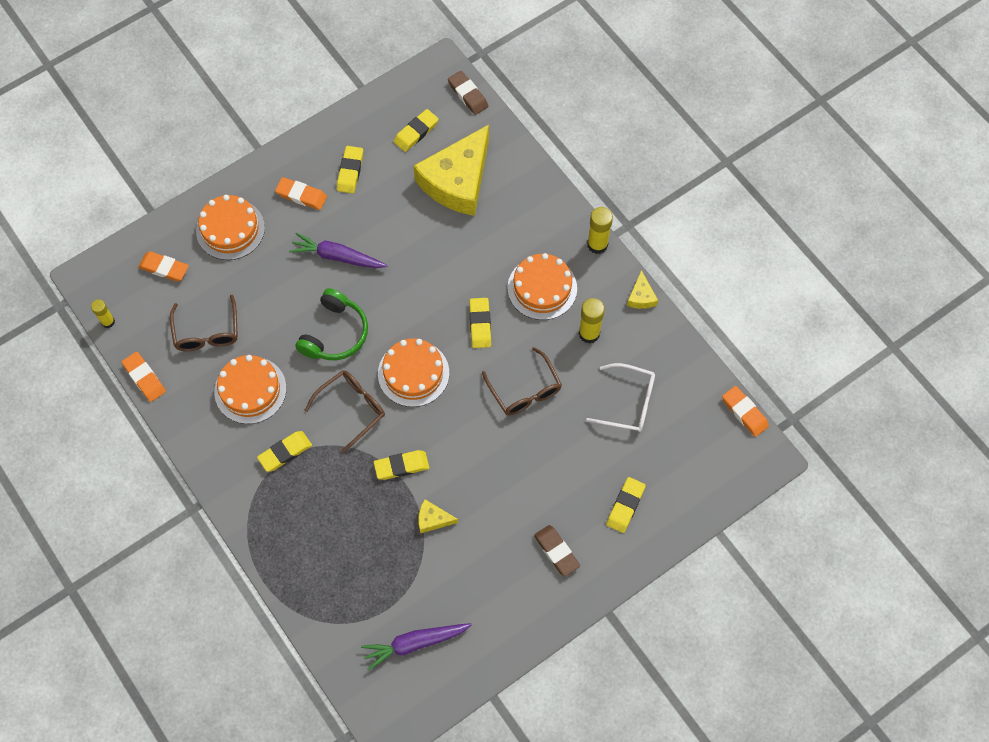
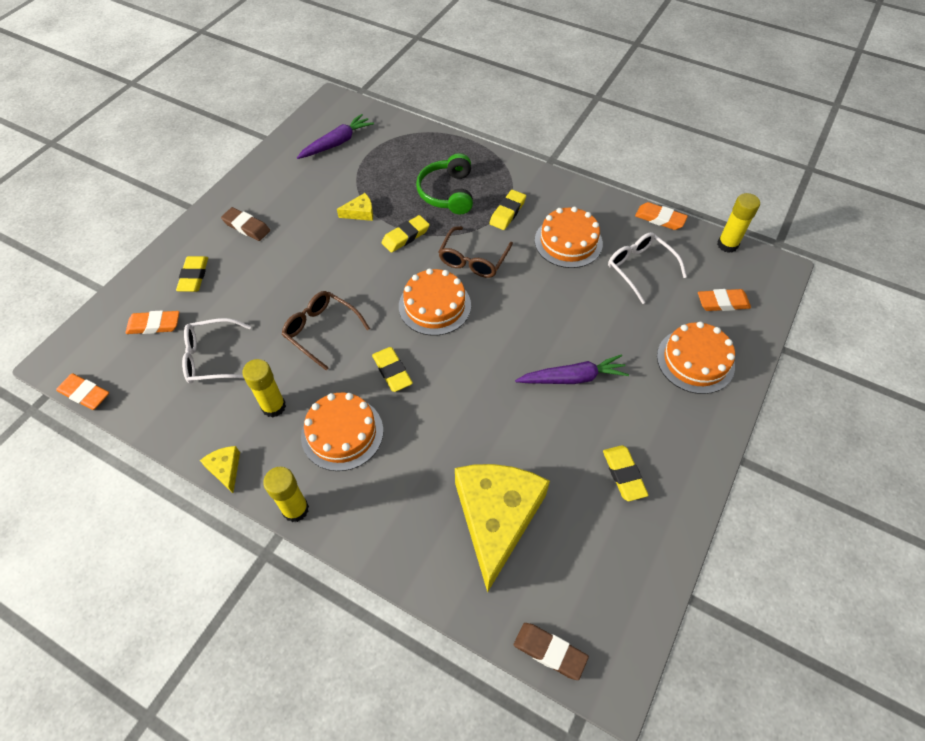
camera: 155 degrees right, 10 degrees down
(108, 322) = (727, 245): yellow glue stick -> yellow glue stick, size x1.57
(207, 332) = (640, 268): brown glasses -> white glasses
(301, 195) = (654, 424): orange eraser -> orange eraser (154, 325)
(335, 333) = (527, 310): green headphones -> green headphones (447, 193)
(416, 132) = (582, 561): yellow eraser -> none

